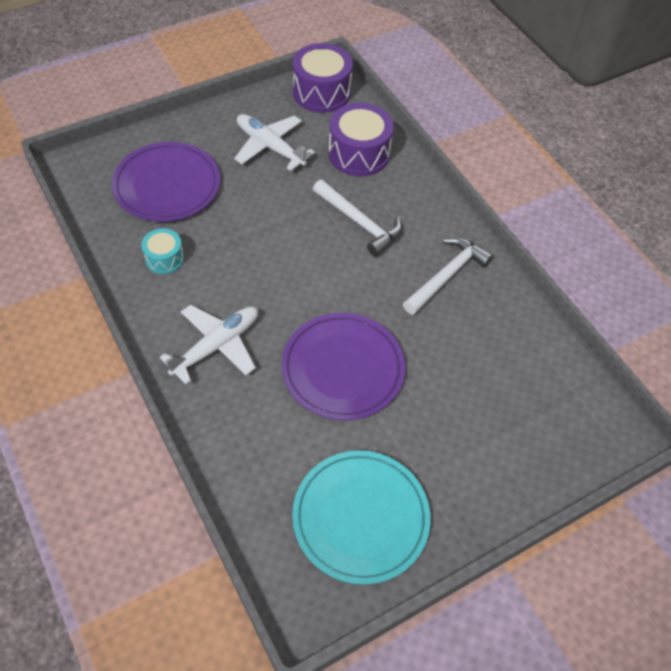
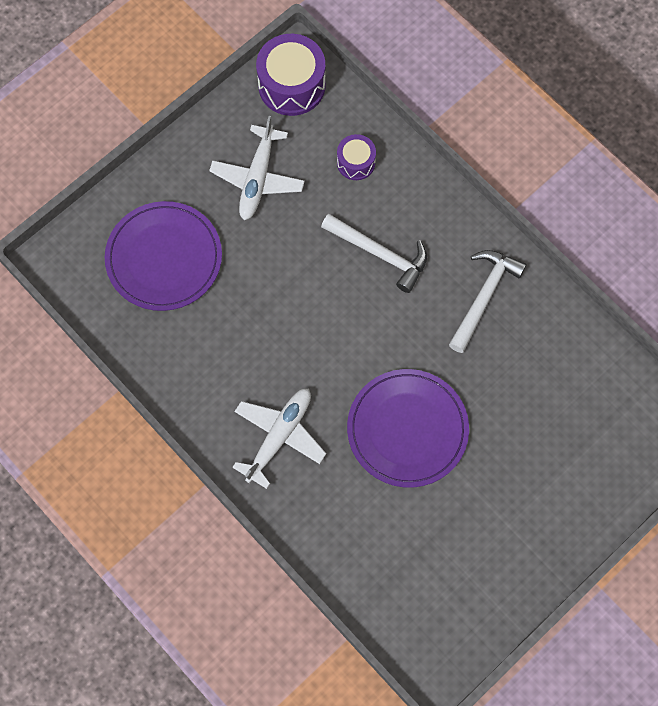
camera: 10 degrees left, 15 degrees up
(164, 258) = (194, 350): turquoise drum -> none
(270, 147) = (257, 178): white plane -> white plane turned 105 degrees counterclockwise
(359, 154) = (356, 162): purple drum -> purple drum, size x0.56
(360, 517) = (462, 574): turquoise plate -> none

